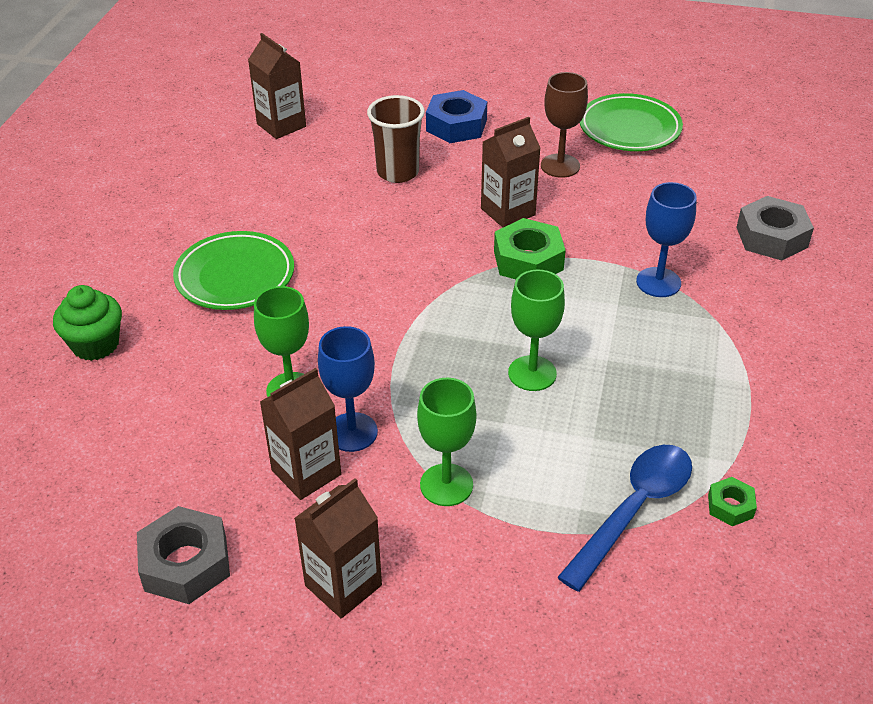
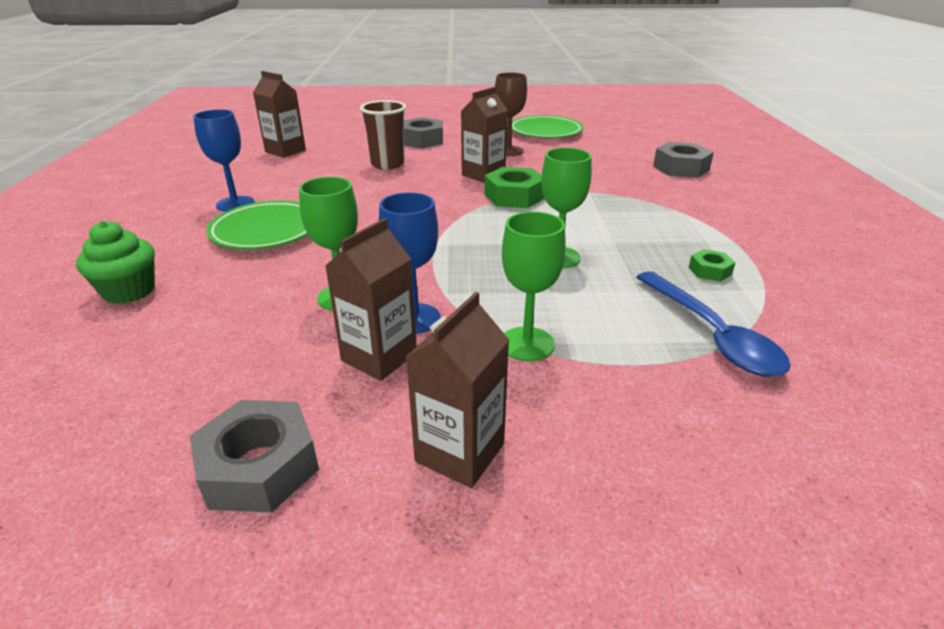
camera: 15 degrees left, 10 degrees down
(456, 125) = (422, 140): blue nut -> grey nut
(634, 510) = (711, 334): blue spoon -> blue spoon turned 135 degrees clockwise
(658, 282) = (620, 197): blue goblet -> blue goblet (235, 204)
(730, 506) = (790, 318): green nut -> green nut (710, 271)

